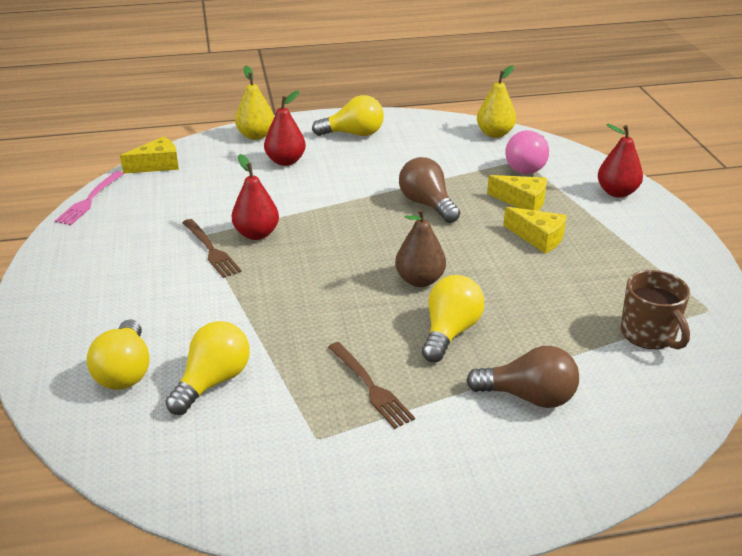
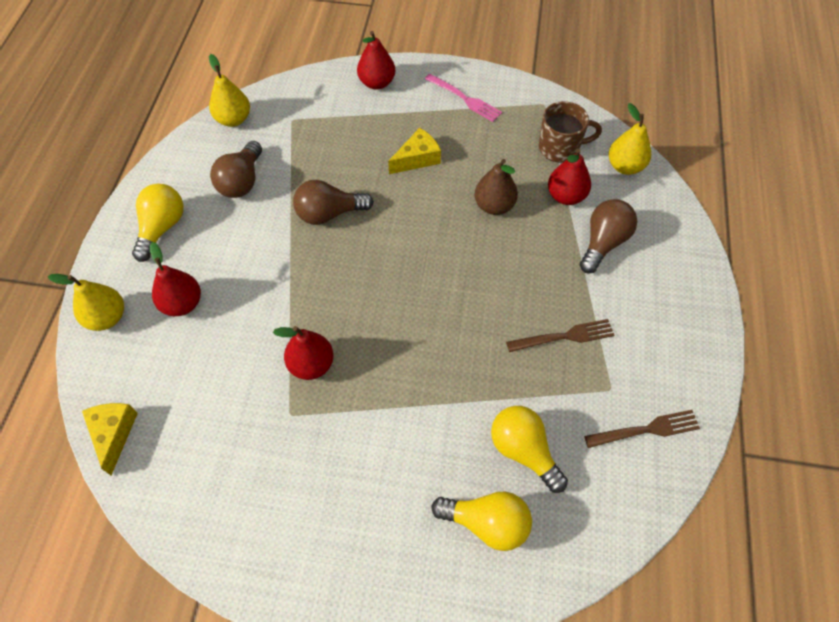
camera: 70 degrees left, 25 degrees up
(89, 200) = (155, 522): pink fork -> pink fork (465, 99)
(211, 250) = (321, 412): brown fork -> brown fork (646, 430)
(419, 280) = (441, 259): brown pear -> brown pear (494, 206)
(429, 154) = (241, 181): none -> brown light bulb
(450, 332) = (516, 262): yellow light bulb -> none
(522, 201) = (359, 147): yellow cheese -> none
(528, 166) = (305, 120): pink light bulb -> none
(576, 352) = (566, 196): none -> red pear
(672, 396) = (625, 166): none -> yellow pear

